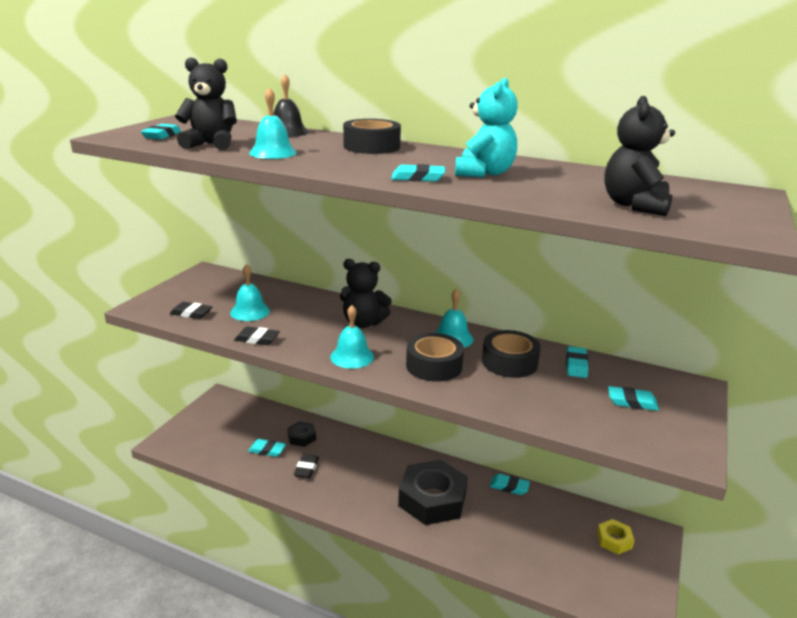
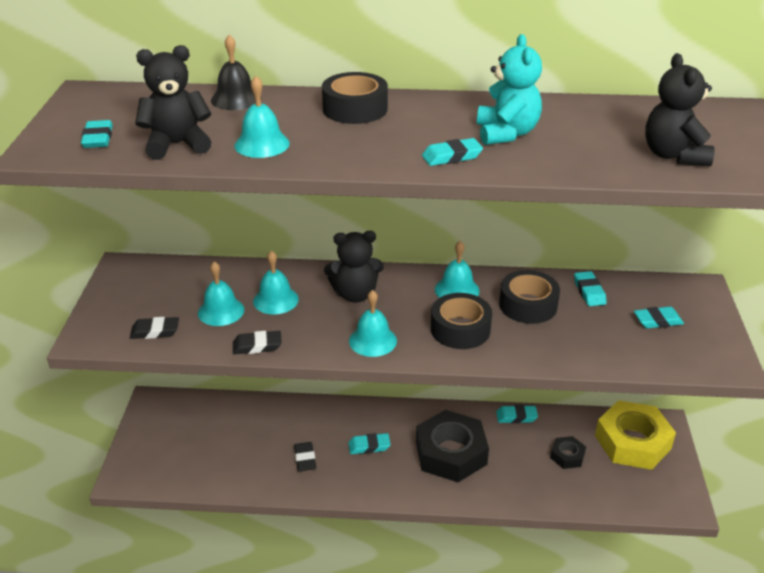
camera: 20 degrees left, 10 degrees up
(267, 450) = (249, 451): turquoise eraser -> turquoise eraser (369, 446)
(297, 313) = (275, 300): none -> turquoise bell
(301, 437) = (278, 424): black nut -> black nut (567, 456)
(614, 540) = (632, 442): yellow nut -> yellow nut, size x2.12

